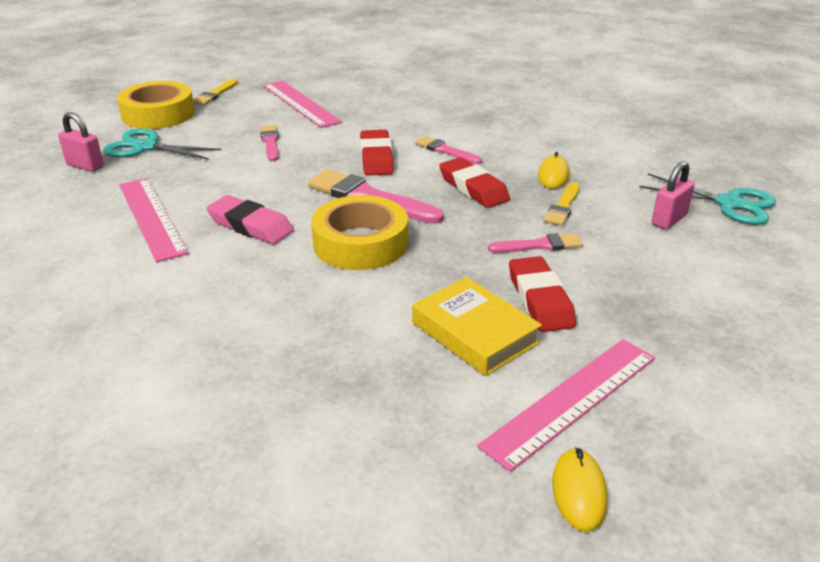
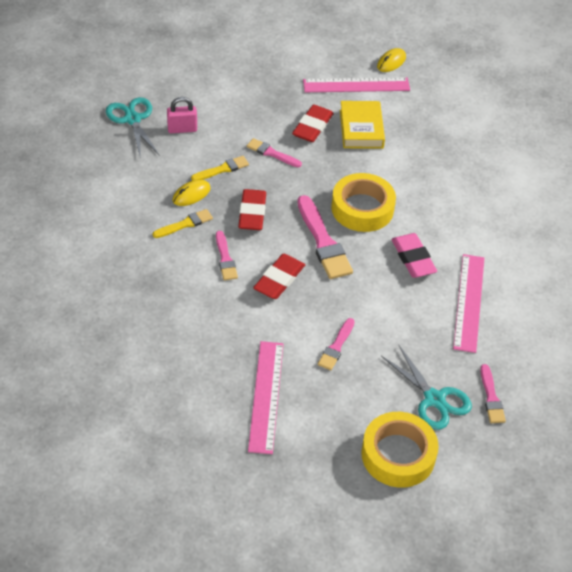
camera: 145 degrees left, 15 degrees up
(85, 166) = (491, 397): pink padlock -> pink brush
(215, 94) = (326, 465): yellow brush -> yellow brush (185, 224)

